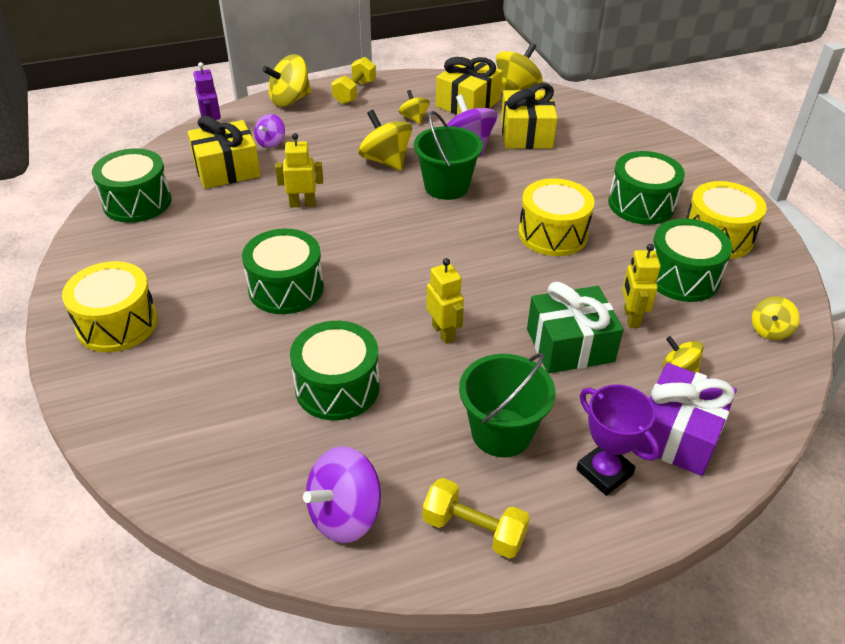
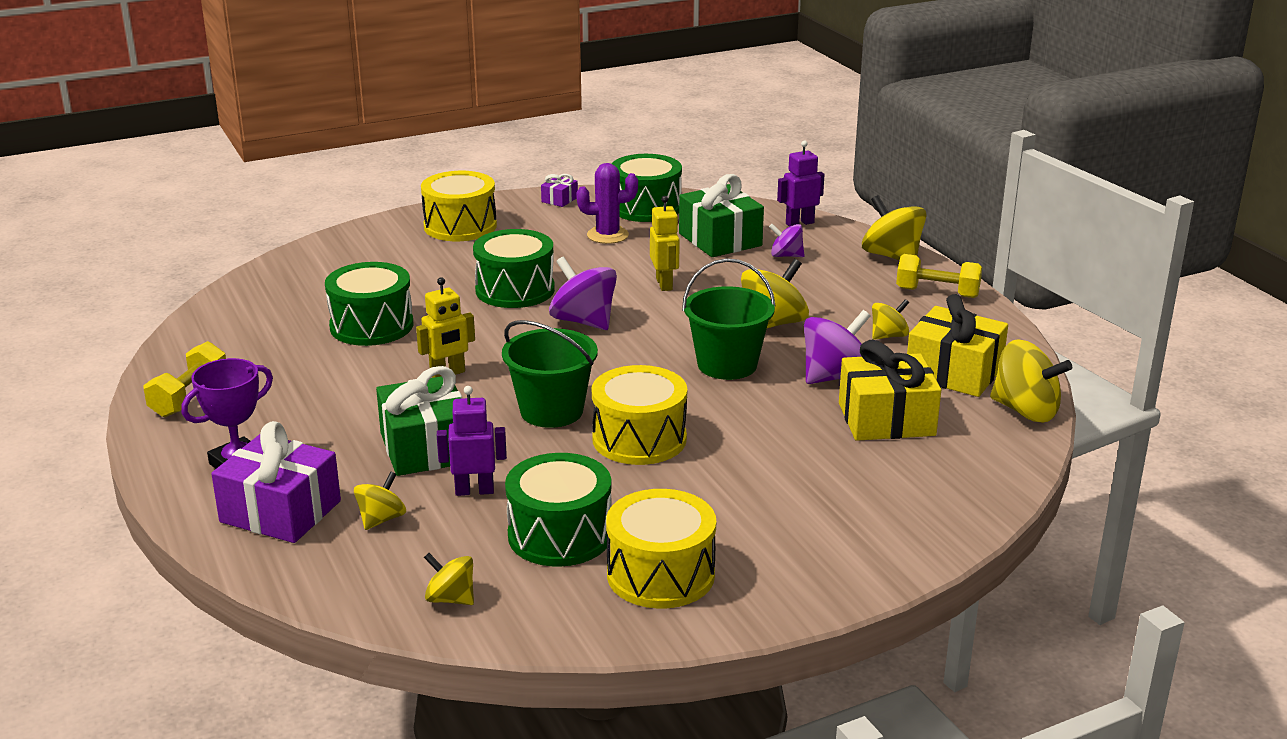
camera: 85 degrees right, 15 degrees down
(87, 253) = (559, 200): none -> purple gift
(189, 227) = (607, 235): none -> purple cactus
(227, 169) = (720, 240): yellow gift -> green gift
(345, 515) = (222, 340): purple spinning top -> purple spinning top (583, 321)
(501, 432) = (301, 408): green bucket -> green bucket (551, 411)
(631, 317) = (474, 491): yellow robot -> purple robot
(641, 204) = (728, 511): green drum -> none

